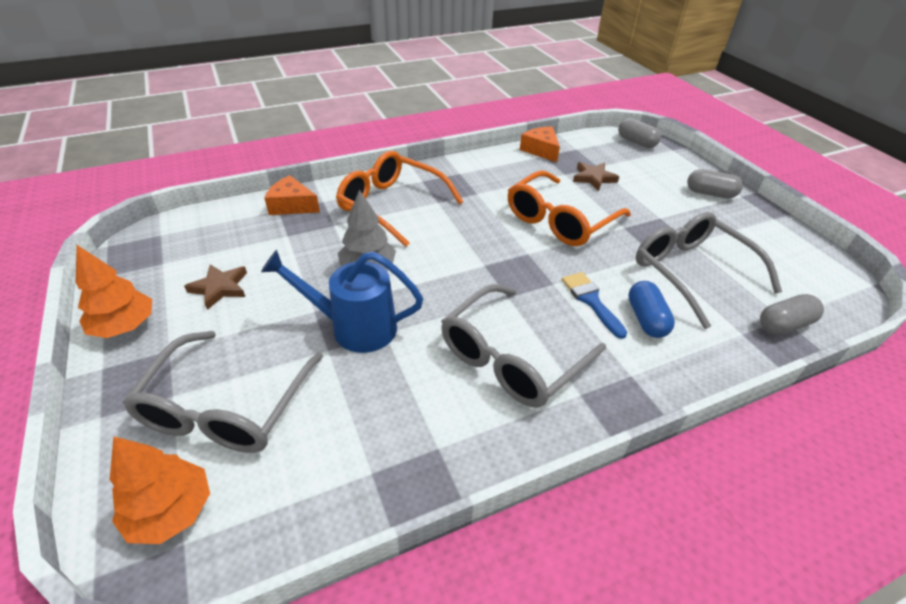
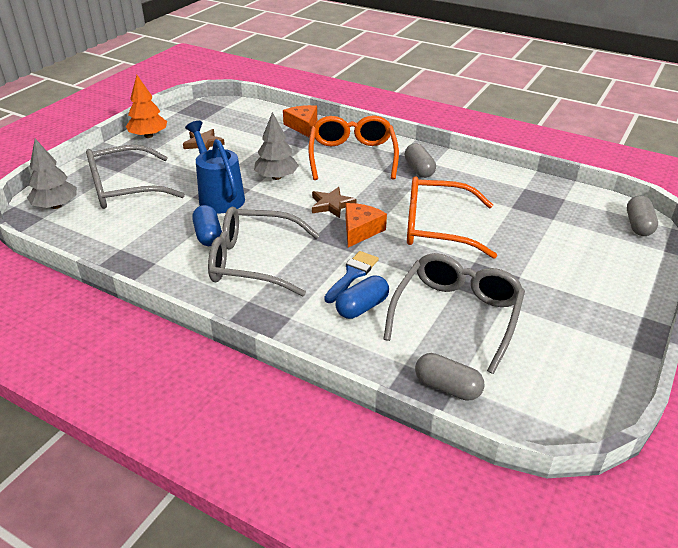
camera: 55 degrees right, 5 degrees down
(171, 511) = (56, 206): orange tree -> grey tree
(426, 372) = (208, 235): none -> blue capsule
(541, 150) = (530, 183): orange cheese -> orange cheese (360, 230)
(593, 178) = (529, 223): brown star -> brown star (331, 205)
(710, 193) = (612, 295): grey capsule -> grey capsule (419, 169)

